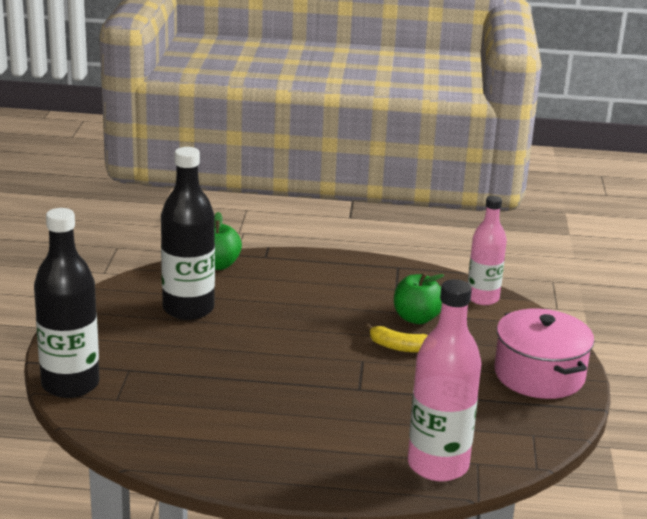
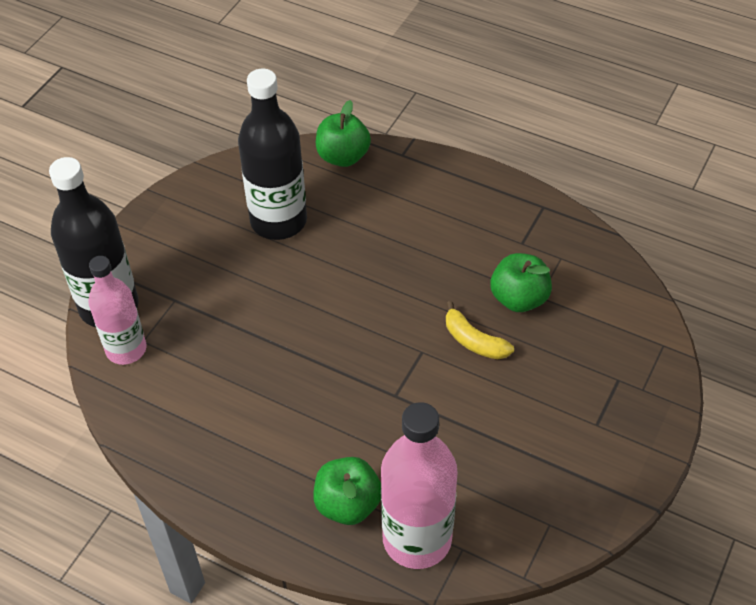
camera: 25 degrees right, 25 degrees up
(367, 458) = (348, 504): none -> green apple
(482, 298) = (615, 284): pink bottle -> pink bottle (126, 349)
(539, 375) = (611, 430): pink pot -> none

